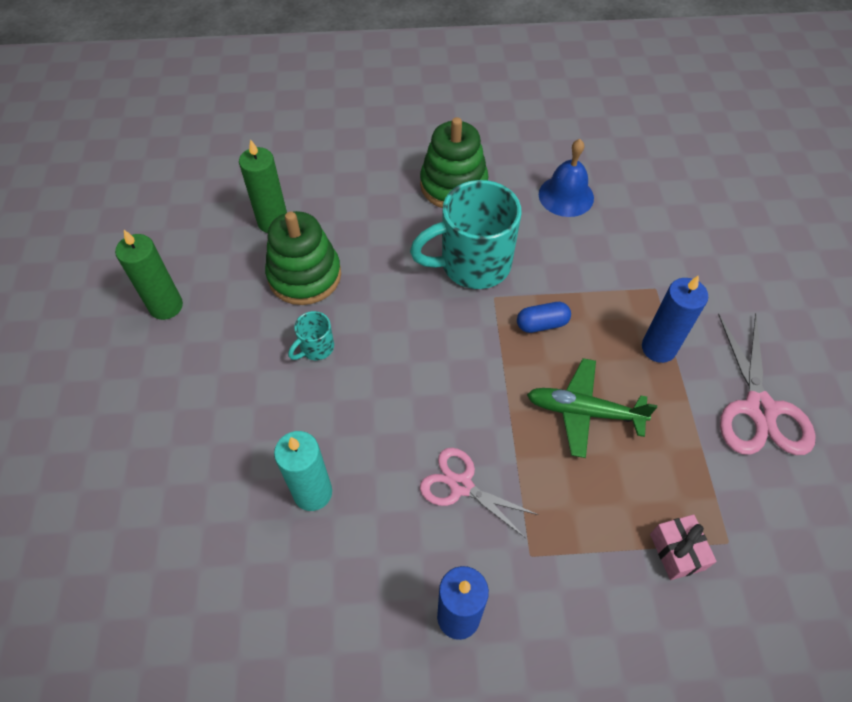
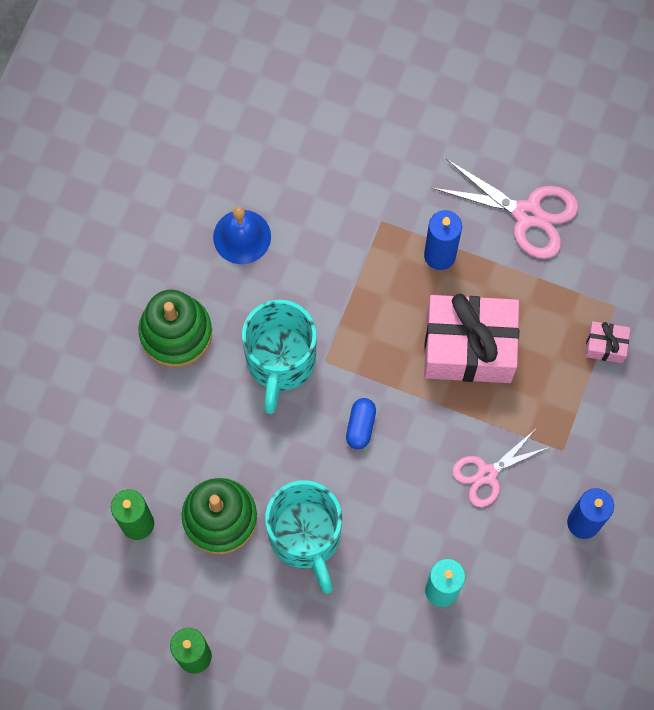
camera: 65 degrees left, 15 degrees up
(316, 348) = (305, 537): turquoise mug -> turquoise mug, size x2.23
(542, 324) = (372, 335): blue capsule -> blue capsule (360, 426)
(584, 412) = (468, 347): green plane -> pink gift

